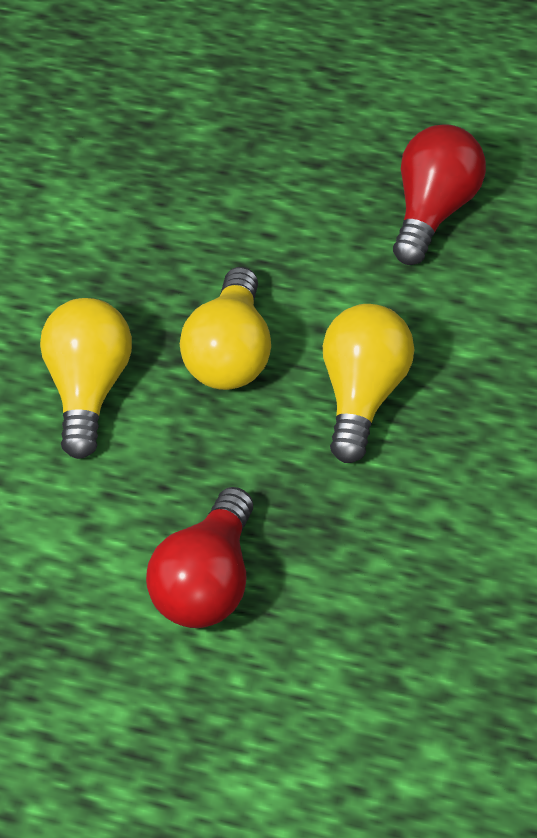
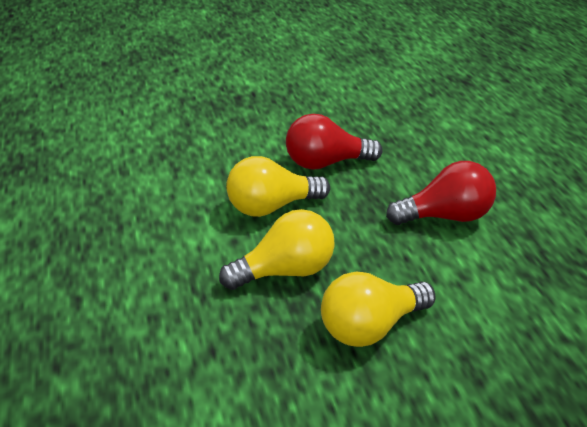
camera: 120 degrees left, 15 degrees down
(433, 210) = (99, 228): red light bulb -> red light bulb (326, 163)

